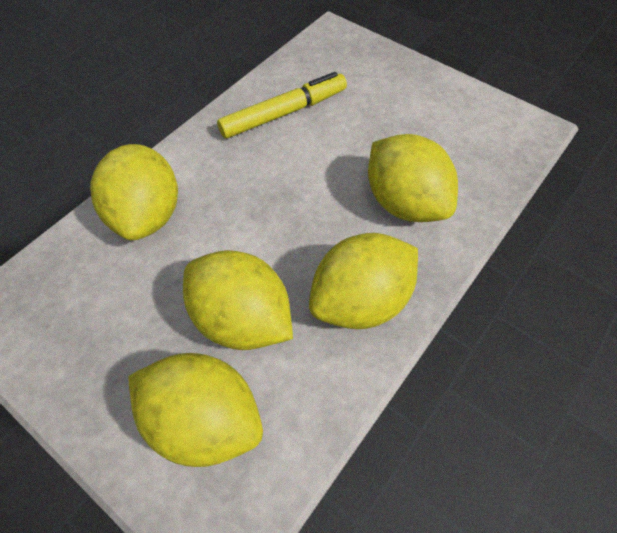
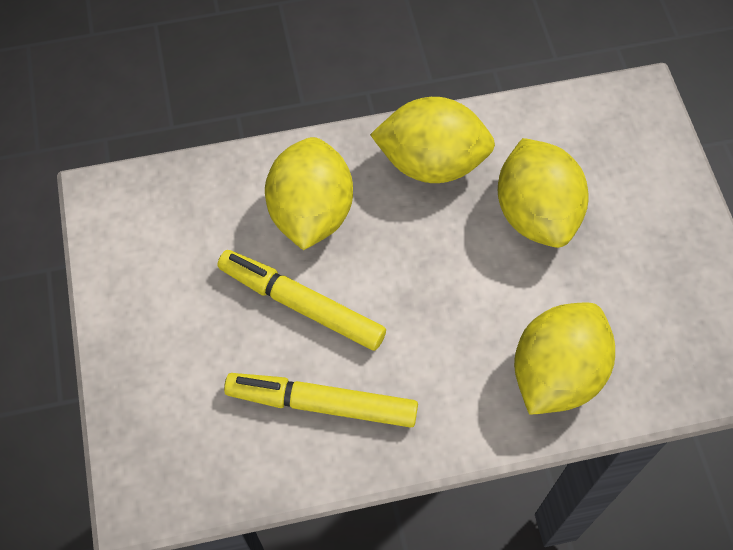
camera: 140 degrees left, 5 degrees up
(204, 420) = (612, 164): yellow lemon -> none
(349, 149) = (301, 304): none -> yellow marker

